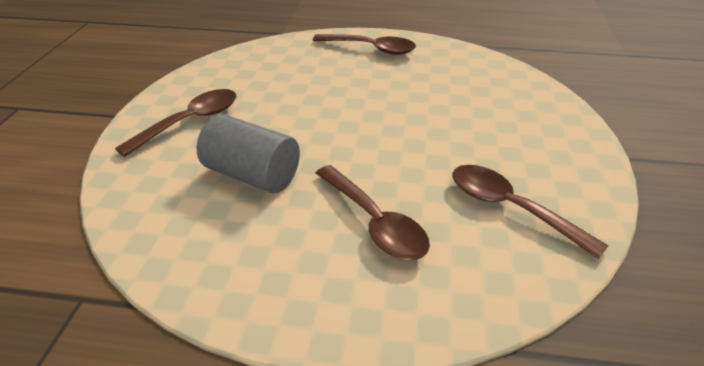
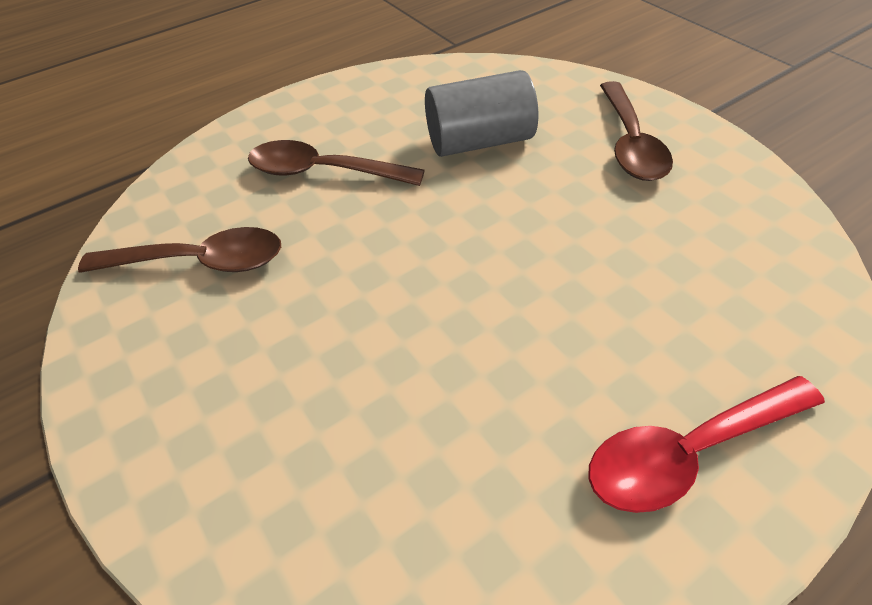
camera: 140 degrees right, 10 degrees up
(371, 49) = (688, 452): brown spoon -> red spoon

